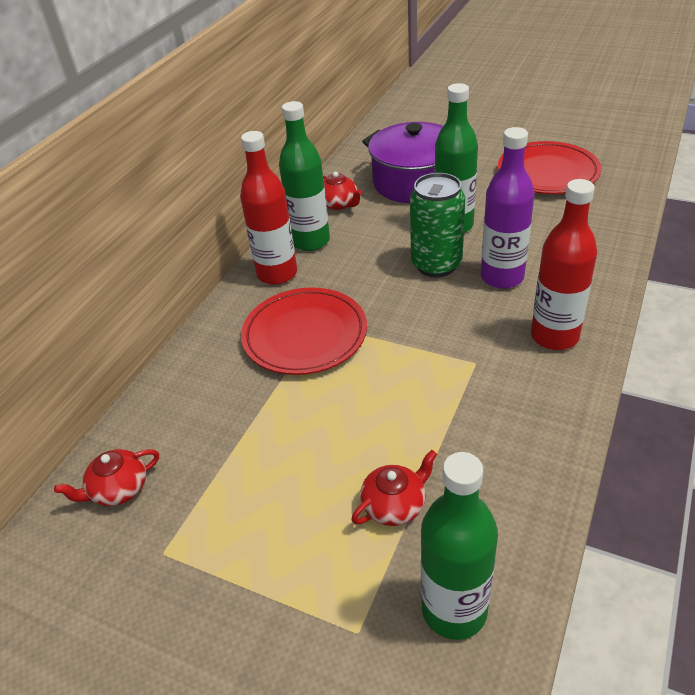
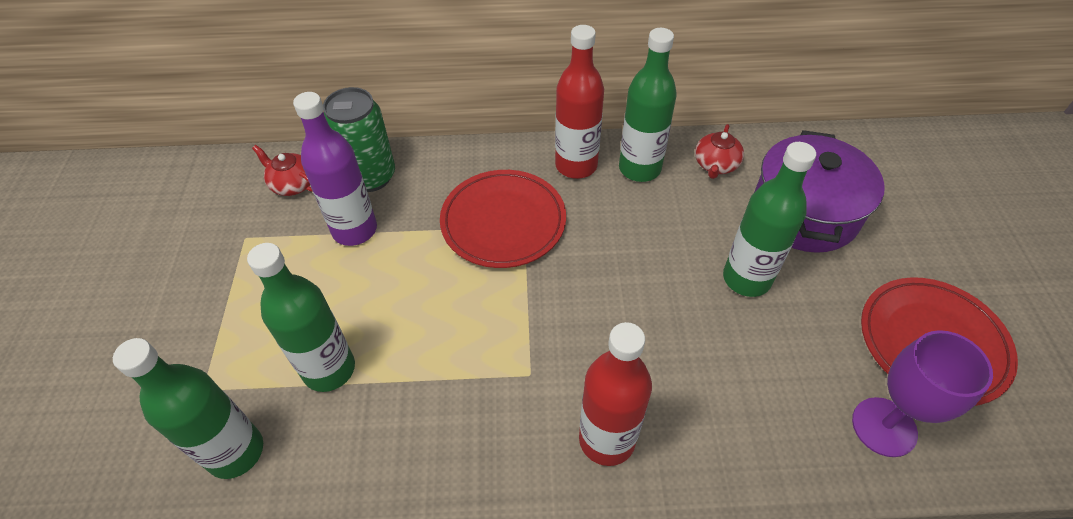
camera: 60 degrees right, 10 degrees up
(395, 505) = (329, 369): red teapot -> green bottle
(436, 265) = (666, 287): green can -> green can (370, 176)
(502, 277) = (681, 356): purple bottle -> purple bottle (354, 230)
(597, 212) = (884, 427): none -> purple goblet

